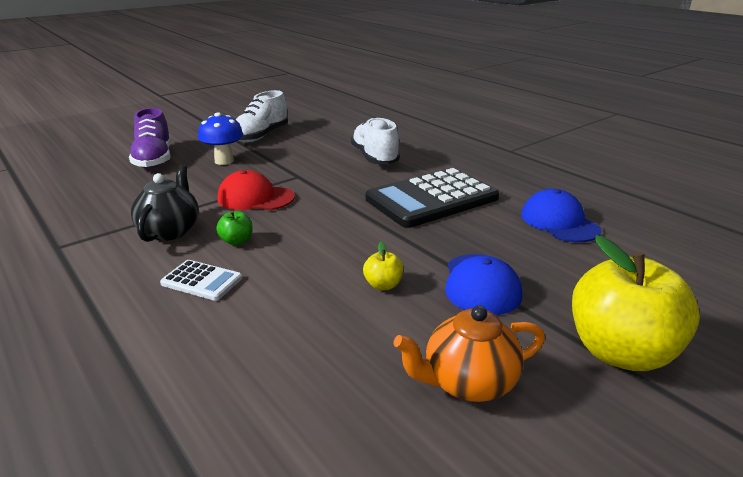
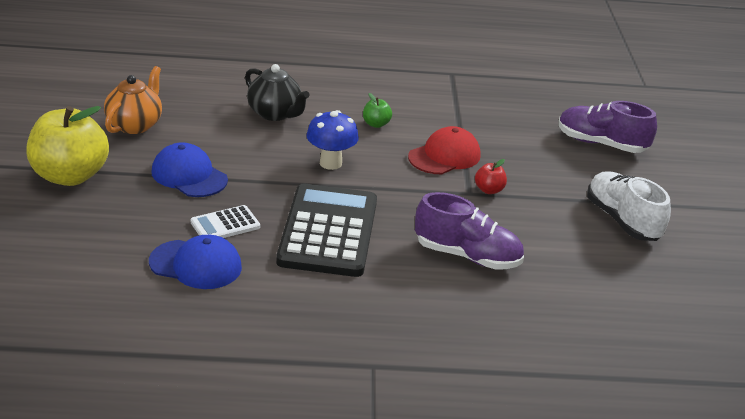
camera: 125 degrees right, 5 degrees up
(170, 231) = (426, 109): black teapot -> black teapot (275, 114)
(201, 281) = (339, 98): white calculator -> white calculator (225, 224)
(224, 161) = (557, 173): blue mushroom -> blue mushroom (330, 163)
(283, 172) = (489, 190): none -> red apple
(374, 158) = (467, 256): white shoe -> purple shoe
(383, 285) = (244, 145): yellow apple -> none

